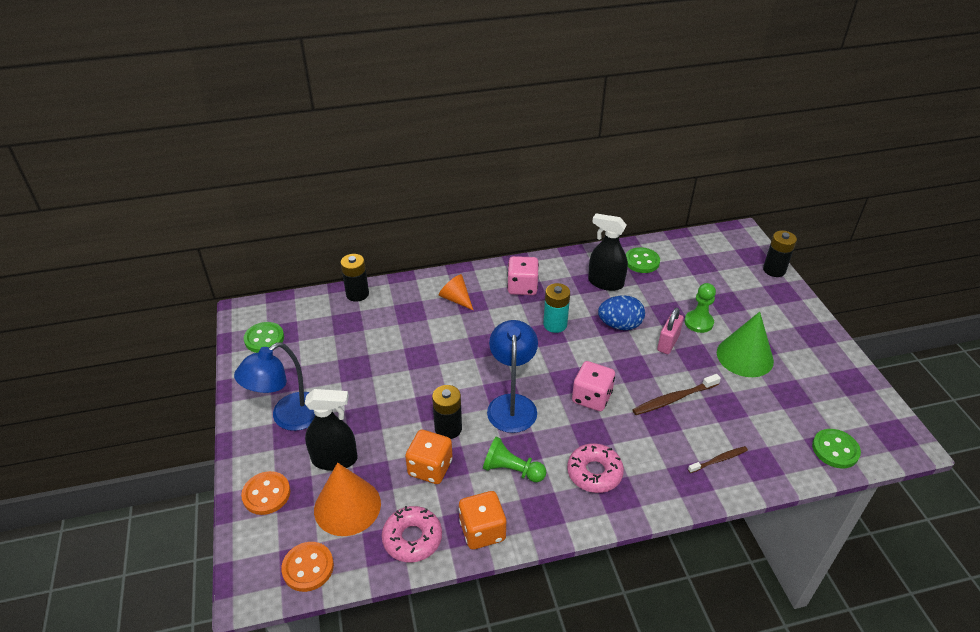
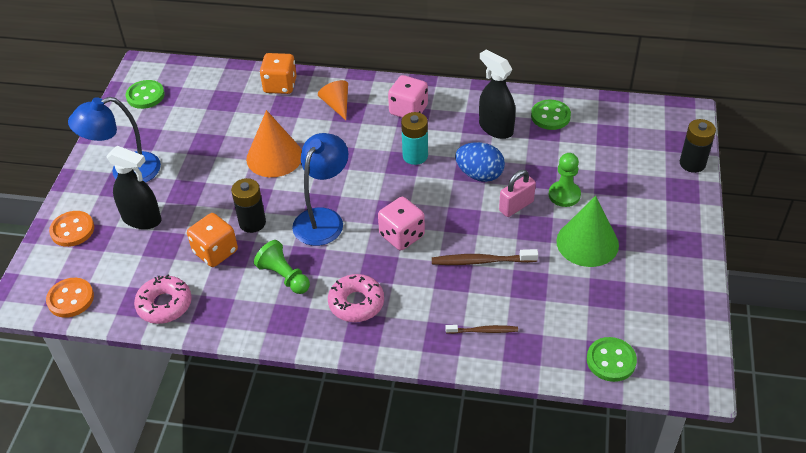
camera: 25 degrees right, 5 degrees up
(347, 506) = (129, 261): orange cone -> orange cone (274, 157)
(357, 294) = (249, 76): black battery -> none
(482, 531) = (225, 318): orange dice -> orange dice (280, 85)

